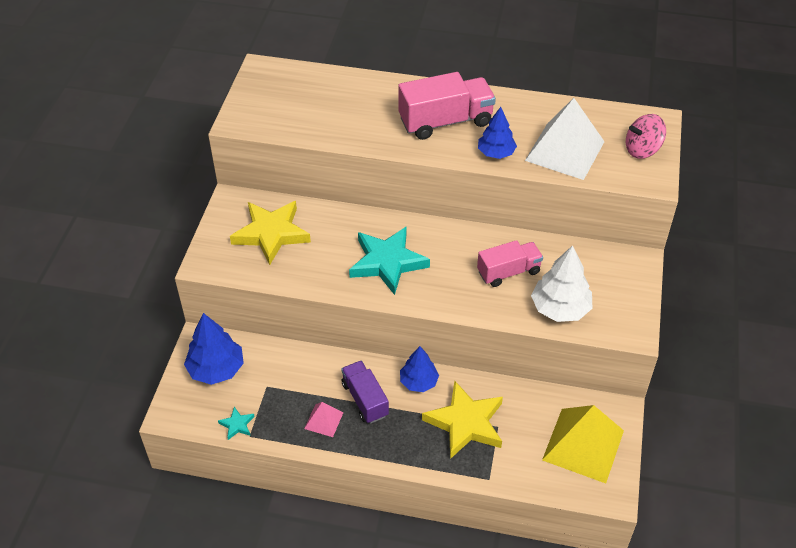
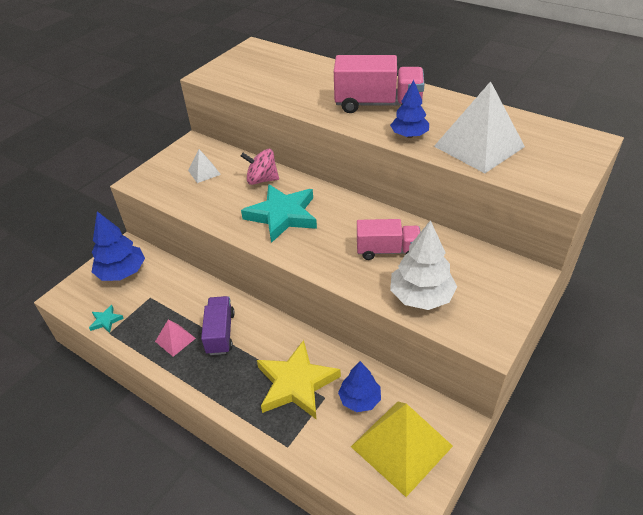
camera: 25 degrees right, 5 degrees down
(271, 234) = (204, 172): yellow star -> white pyramid
(418, 382) = (275, 332): blue tree -> blue tree (359, 399)
(642, 150) = (562, 161): pink spinning top -> pink spinning top (262, 180)

